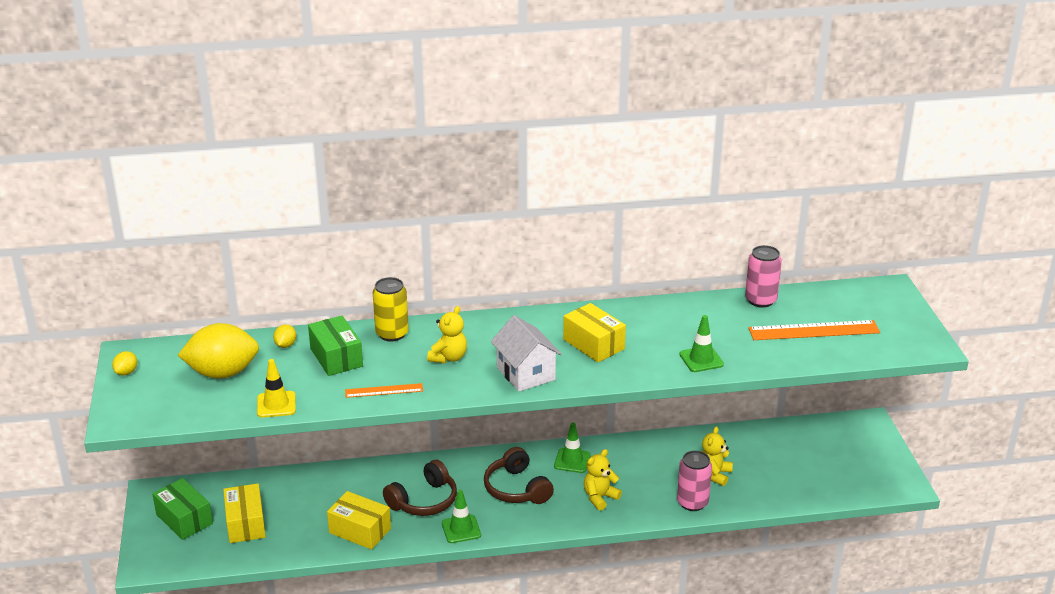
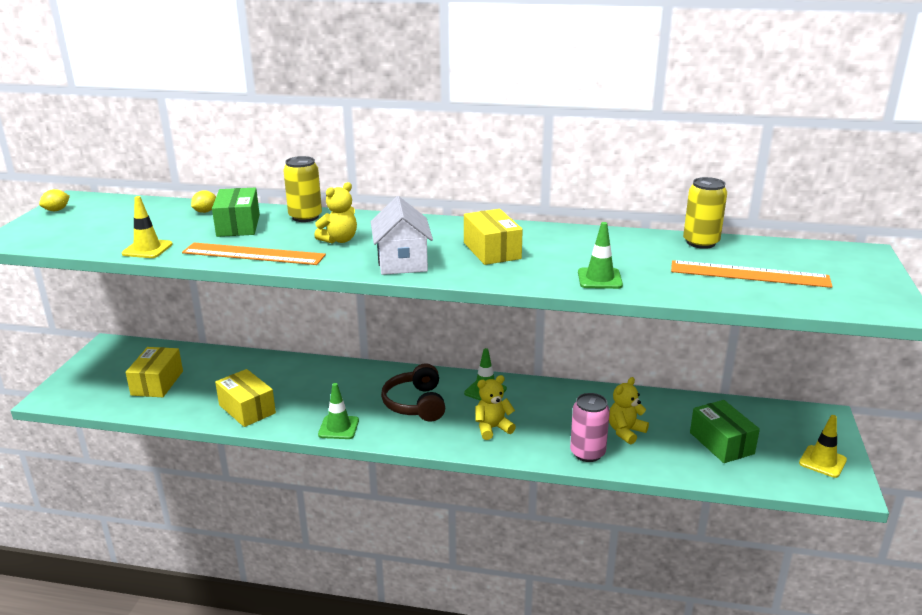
camera: 20 degrees right, 5 degrees down
(184, 519) = (112, 369): green box -> green box (721, 443)
(222, 373) = (131, 222): yellow lemon -> none
(384, 390) = (253, 254): orange ruler -> orange ruler, size x1.77
(424, 501) = (323, 396): brown headphones -> none
(760, 300) = (701, 242): pink can -> yellow can
(879, 466) = (822, 461): none -> yellow traffic cone

